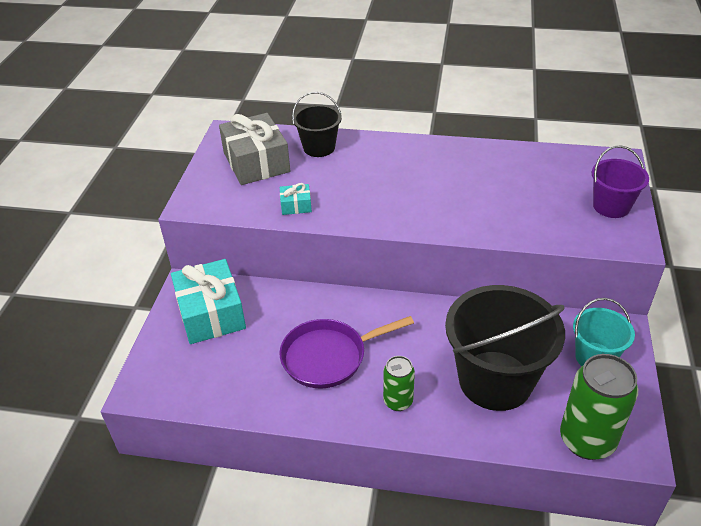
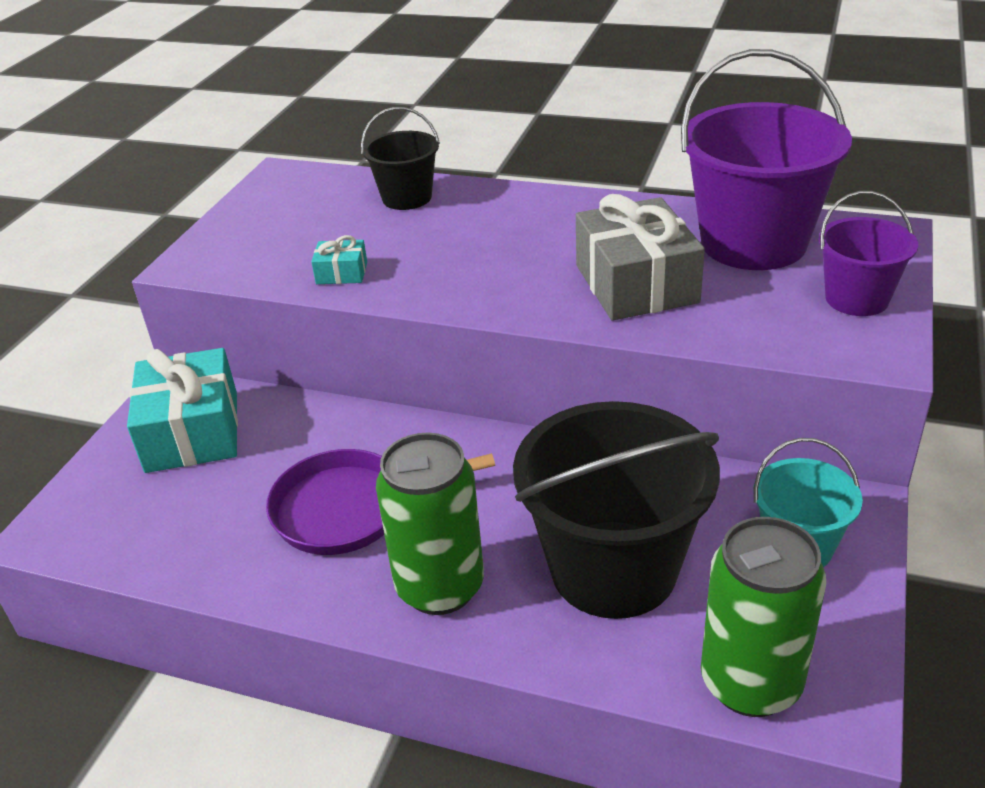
camera: 10 degrees right, 5 degrees down
(256, 162) = (305, 213): grey gift -> grey gift (636, 284)
(398, 401) = (440, 587): green can -> green can, size x1.78
(543, 171) = (753, 243): none -> purple bucket

